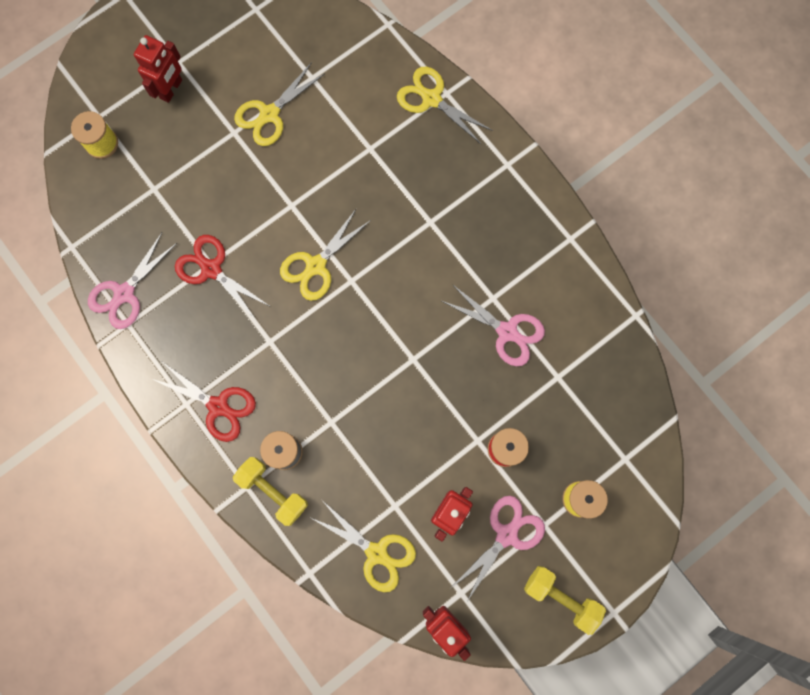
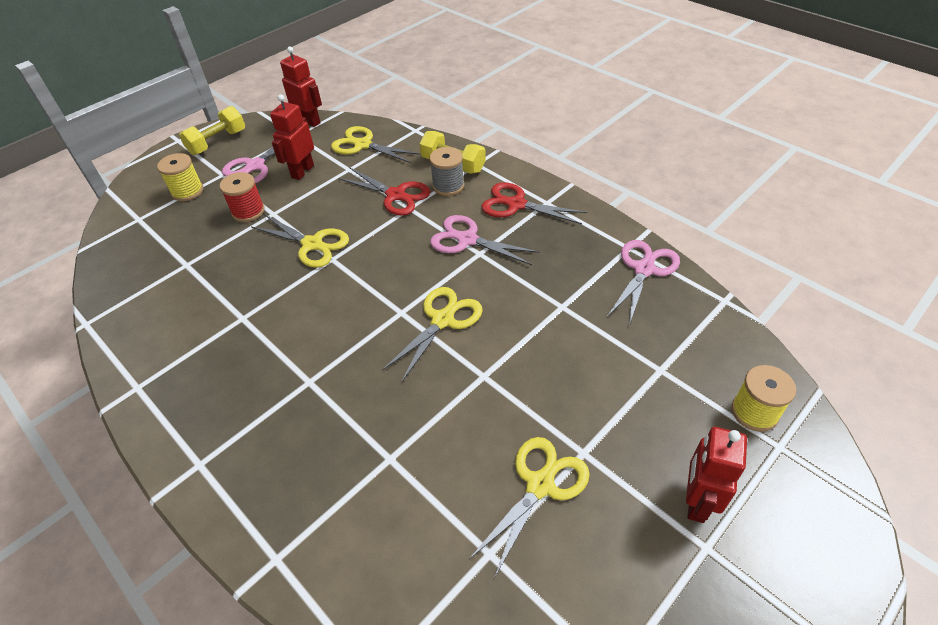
camera: 175 degrees right, 30 degrees down
(211, 269) = (559, 301): red scissors -> red scissors (396, 195)
(431, 99) = (299, 545): yellow scissors -> yellow scissors (312, 244)
(507, 331) = (231, 292): pink scissors -> pink scissors (467, 240)
(561, 597) = (217, 142): yellow dumbbell -> yellow dumbbell turned 75 degrees counterclockwise

